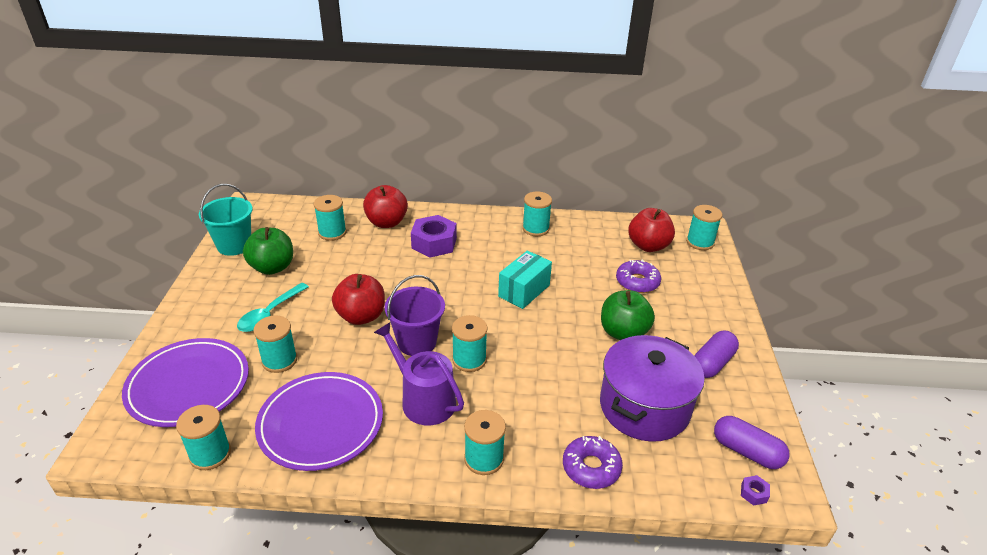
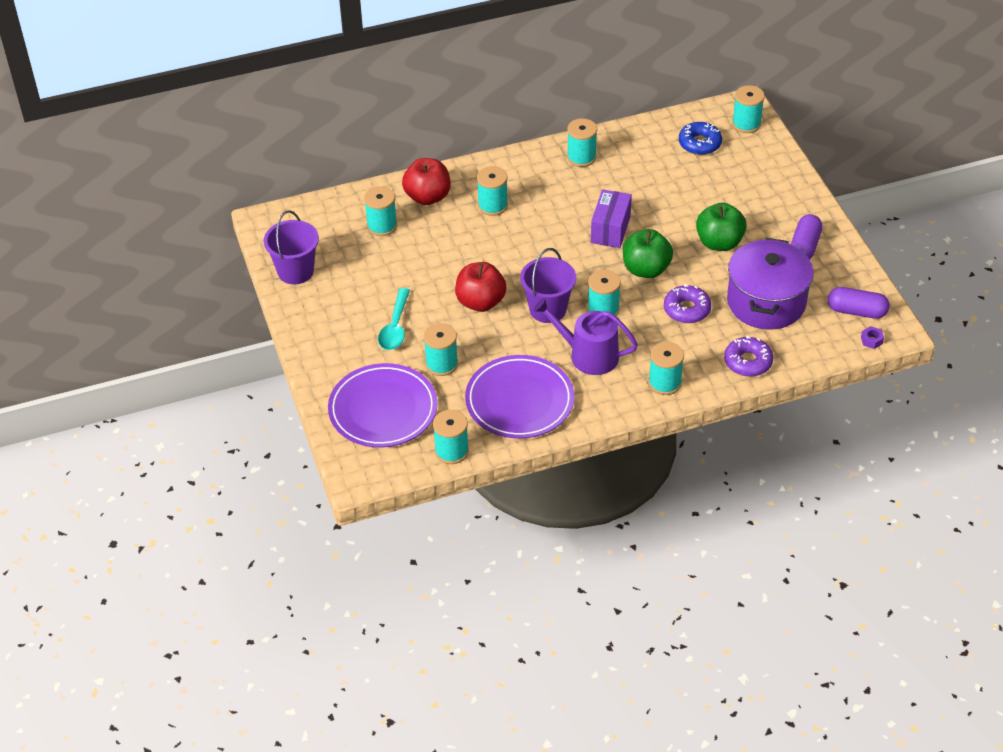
camera: 20 degrees left, 10 degrees up
(234, 245) = (295, 271): turquoise bucket -> purple bucket
(272, 267) = (356, 282): green apple -> green apple (646, 269)
(434, 243) = (492, 205): purple nut -> turquoise spool
(524, 291) = (610, 229): turquoise box -> purple box
(637, 282) = (707, 187): purple donut -> purple donut (687, 309)
(648, 246) = (699, 143): red apple -> blue donut

